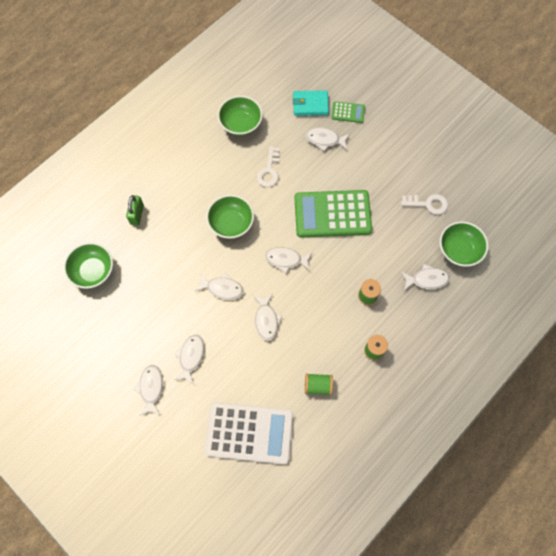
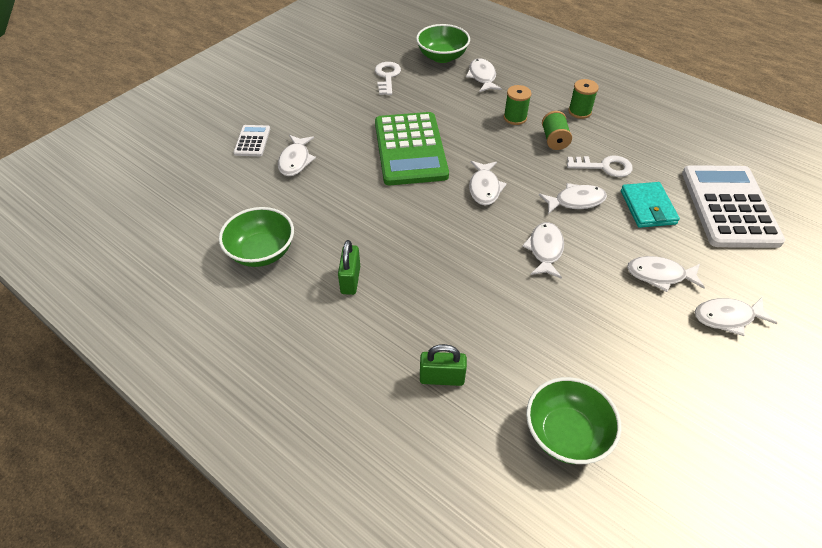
camera: 95 degrees left, 20 degrees down
(212, 171) = (350, 280): none -> green padlock
(231, 223) = (439, 249): green bowl -> none
(269, 171) = (347, 213): white key -> white key (604, 167)
(310, 104) = (234, 177): turquoise wallet -> turquoise wallet (647, 207)
(318, 385) = (641, 152): green spool -> green spool (554, 140)
(348, 112) = (252, 141): green calculator -> white calculator

